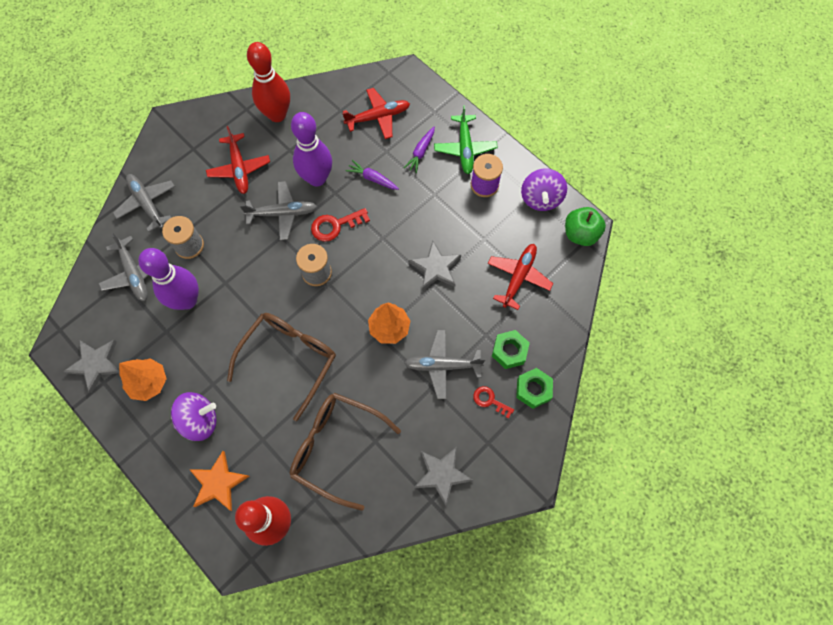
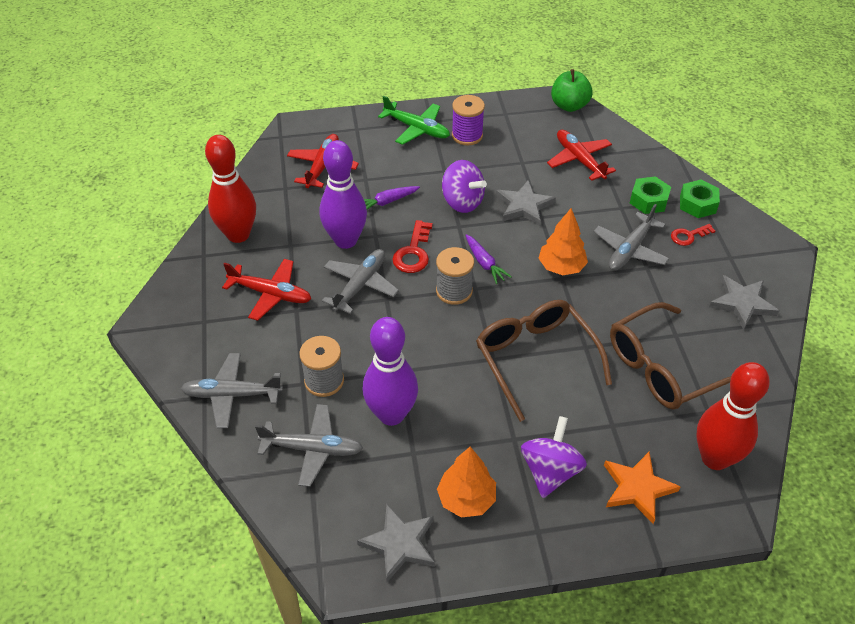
camera: 55 degrees left, 20 degrees down
(421, 152) = (391, 157): purple carrot -> purple carrot (484, 263)
(540, 199) = (513, 110): purple spinning top -> purple spinning top (462, 202)

